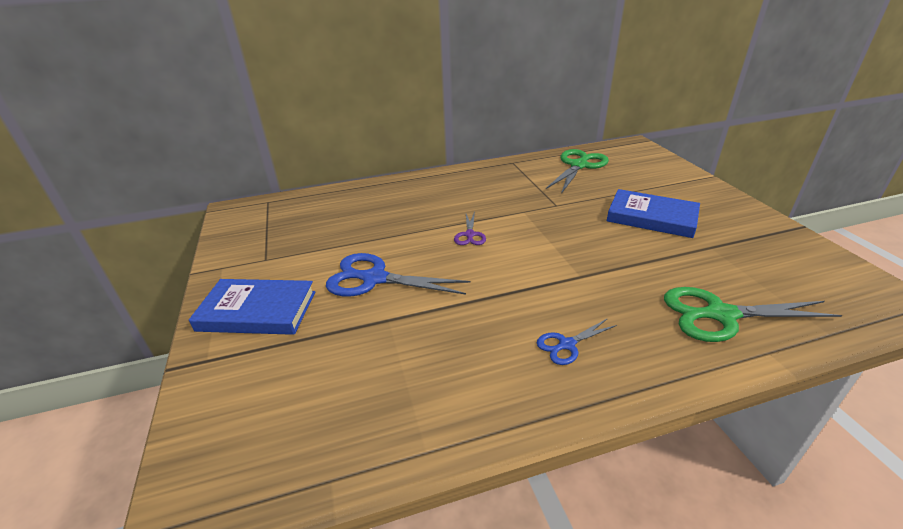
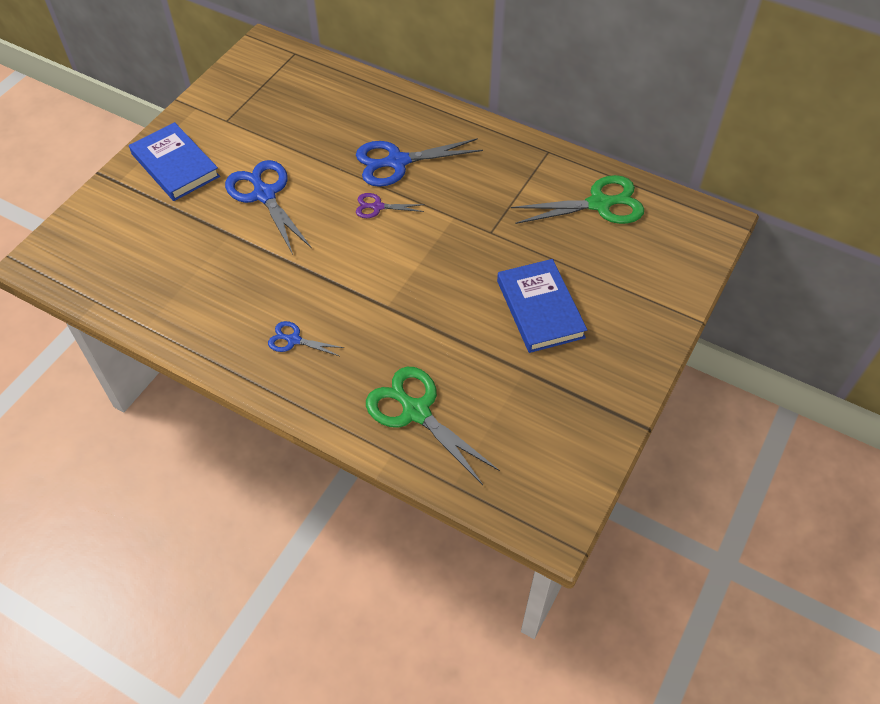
camera: 45 degrees right, 20 degrees up
(439, 209) = (397, 162): none -> blue scissors
(470, 235) = (377, 207): purple scissors -> purple scissors turned 45 degrees clockwise

